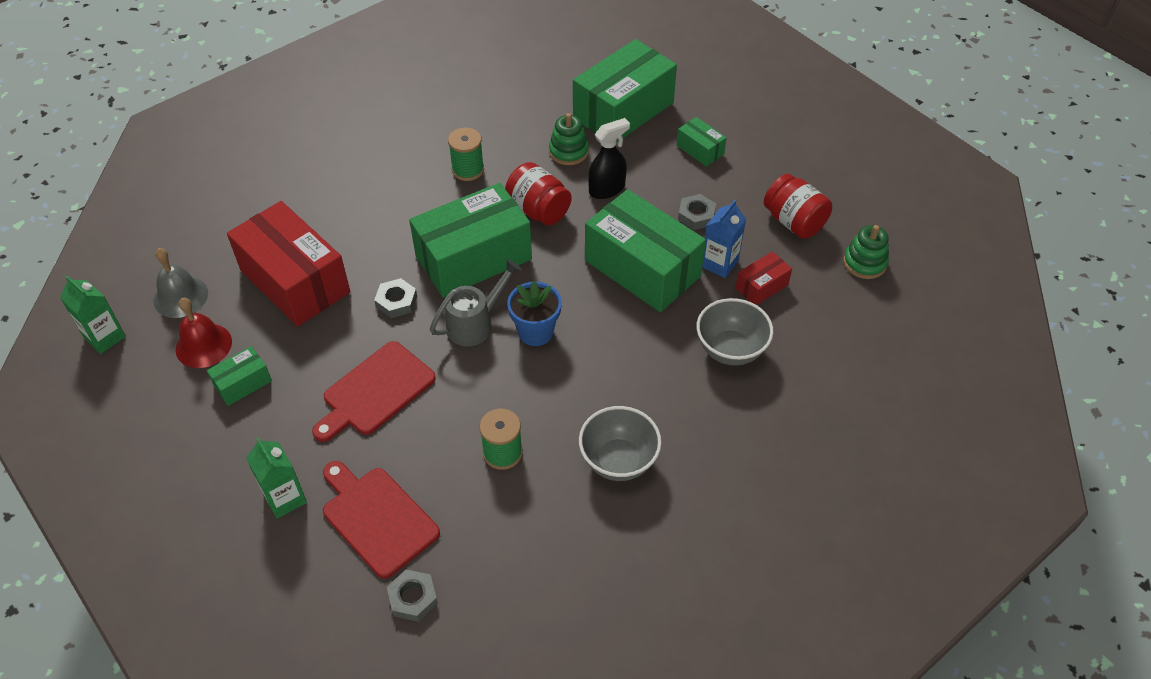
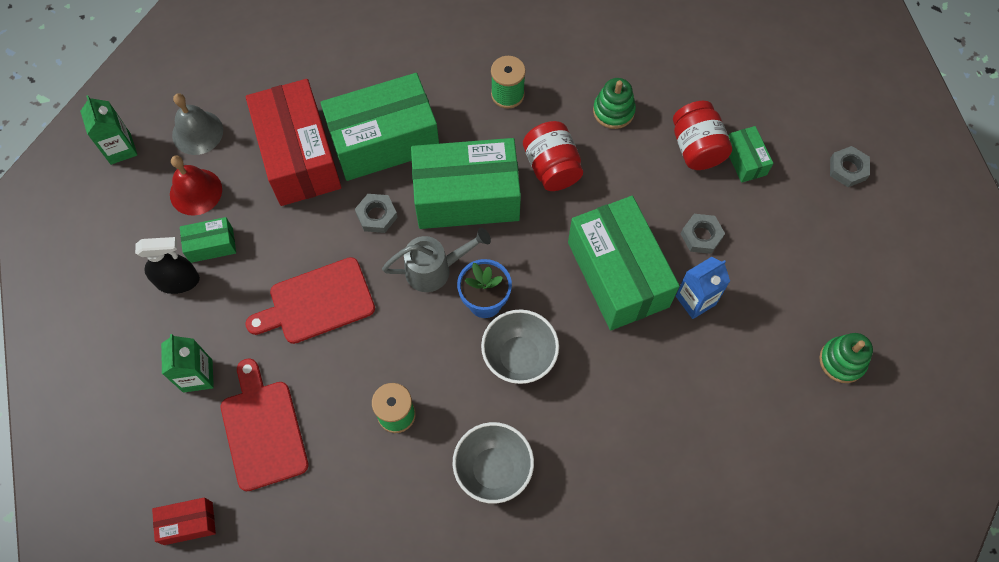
camera: 25 degrees right, 15 degrees up
(413, 598) = (258, 520): grey nut -> grey nut (847, 169)
(607, 189) = (629, 170): black spray bottle -> black spray bottle (178, 281)
(623, 110) = (692, 83): green box -> green box (384, 141)
(730, 350) = (656, 400): grey bowl -> grey bowl (519, 357)
(761, 286) = (723, 344): red box -> red box (188, 523)
(794, 222) = (795, 283): red jar -> red jar (696, 148)

